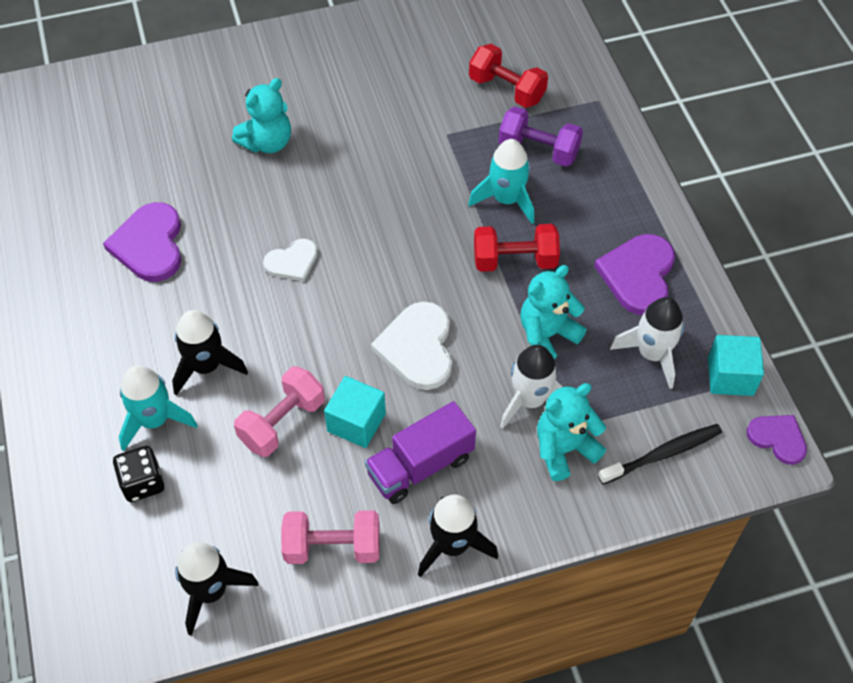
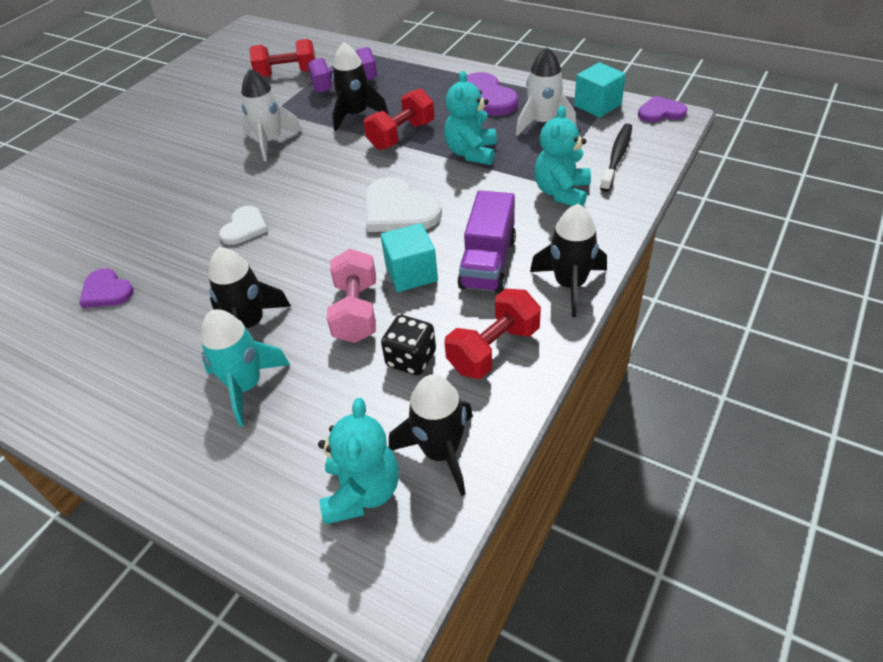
camera: 40 degrees left, 10 degrees down
(142, 483) = (287, 432): black dice -> black dice (411, 359)
(149, 245) = (106, 291): purple heart -> purple heart, size x0.61
(267, 142) = (141, 184): turquoise teddy bear -> turquoise teddy bear (362, 492)
(332, 547) = (493, 349): pink dumbbell -> red dumbbell
(506, 199) = (356, 115): turquoise rocket -> black rocket
(530, 400) = (507, 186): white rocket -> white rocket (271, 141)

